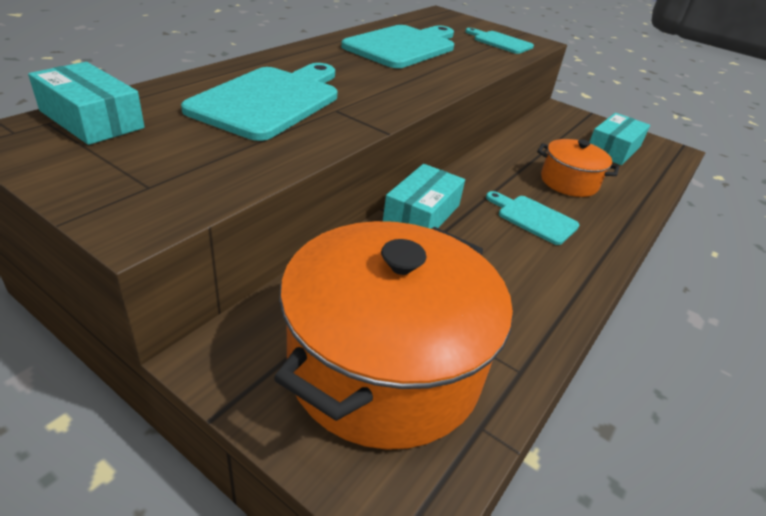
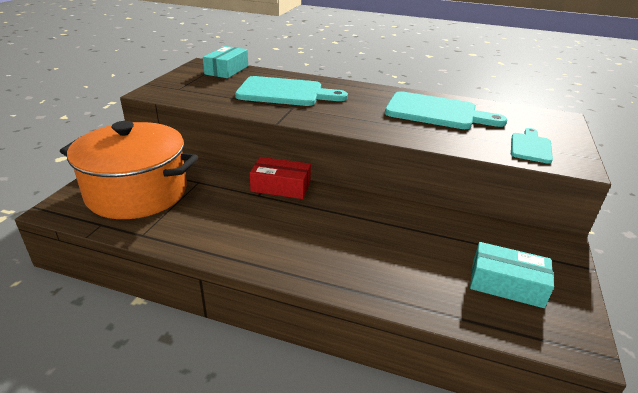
camera: 75 degrees right, 5 degrees down
(422, 214) = (281, 186): turquoise box -> red box
(533, 218) = (312, 233): turquoise cutting board -> none
(569, 182) = (391, 251): orange pot -> none

